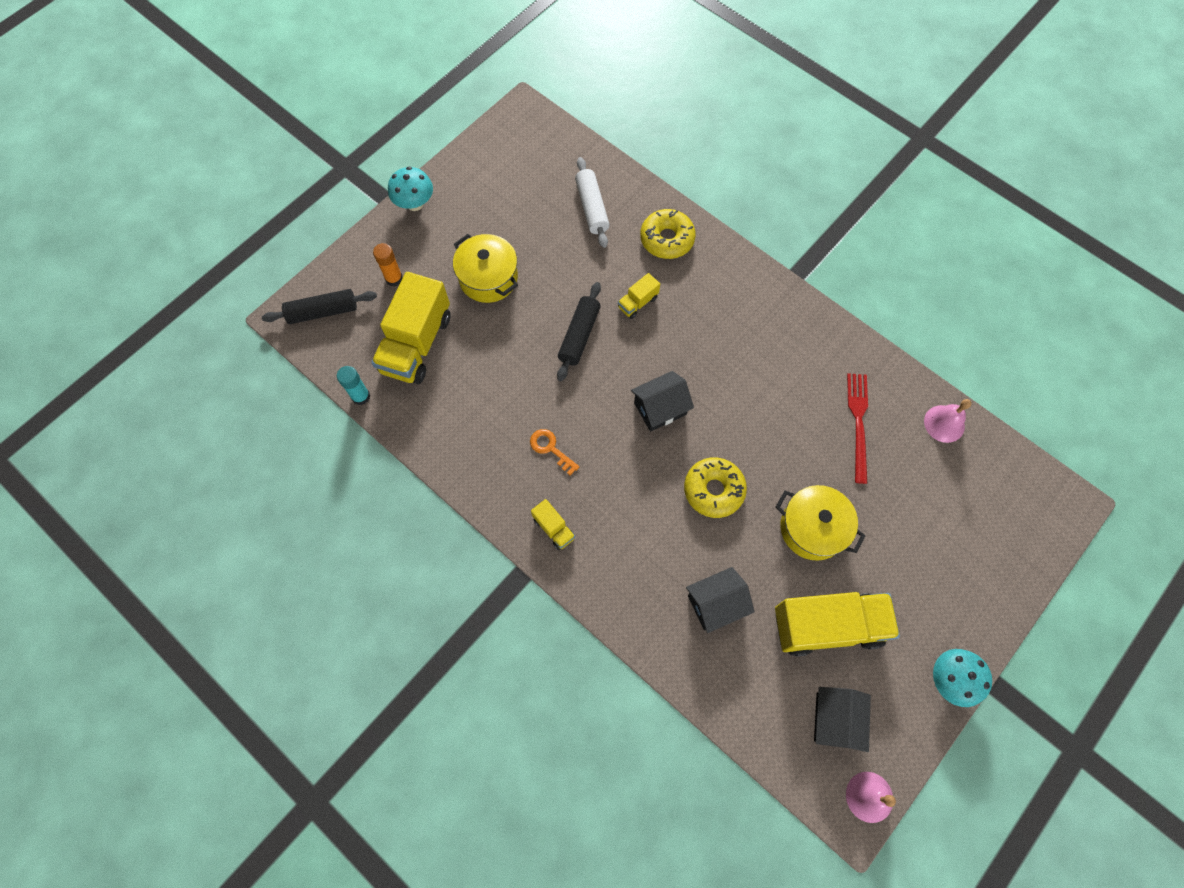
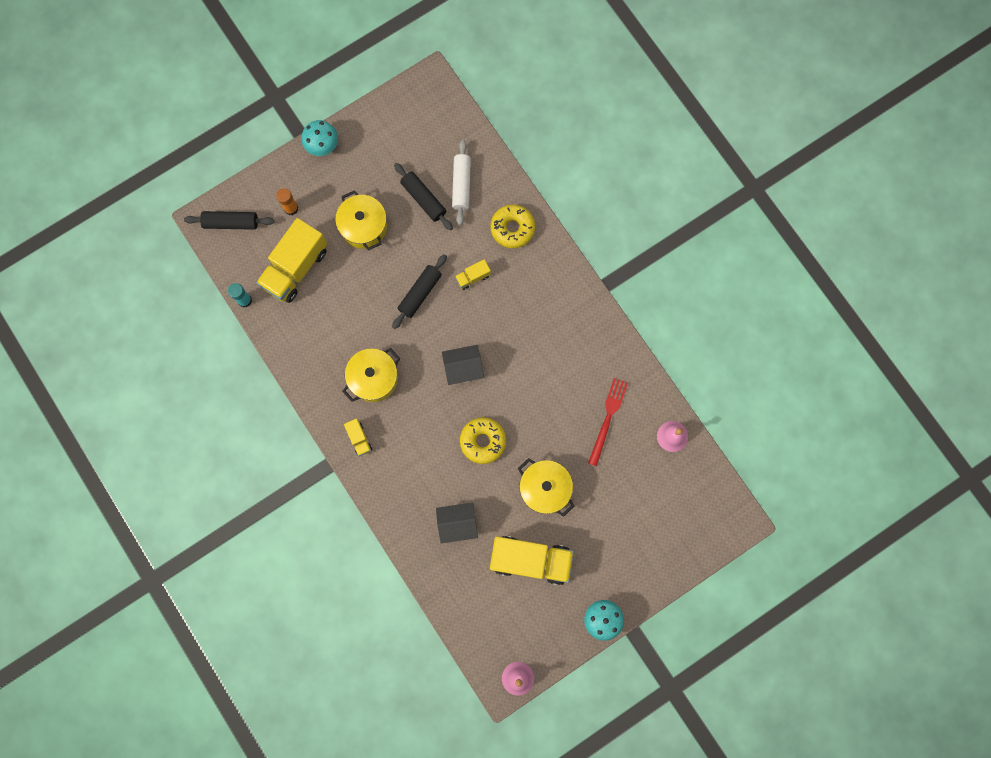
camera: 15 degrees right, 10 degrees up
(551, 449) = (373, 378): orange key -> yellow pot
(552, 232) = (423, 199): none -> black rolling pin
(835, 719) = (513, 623): black house -> none

